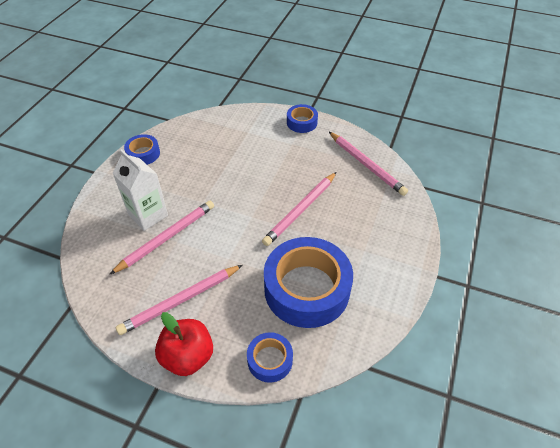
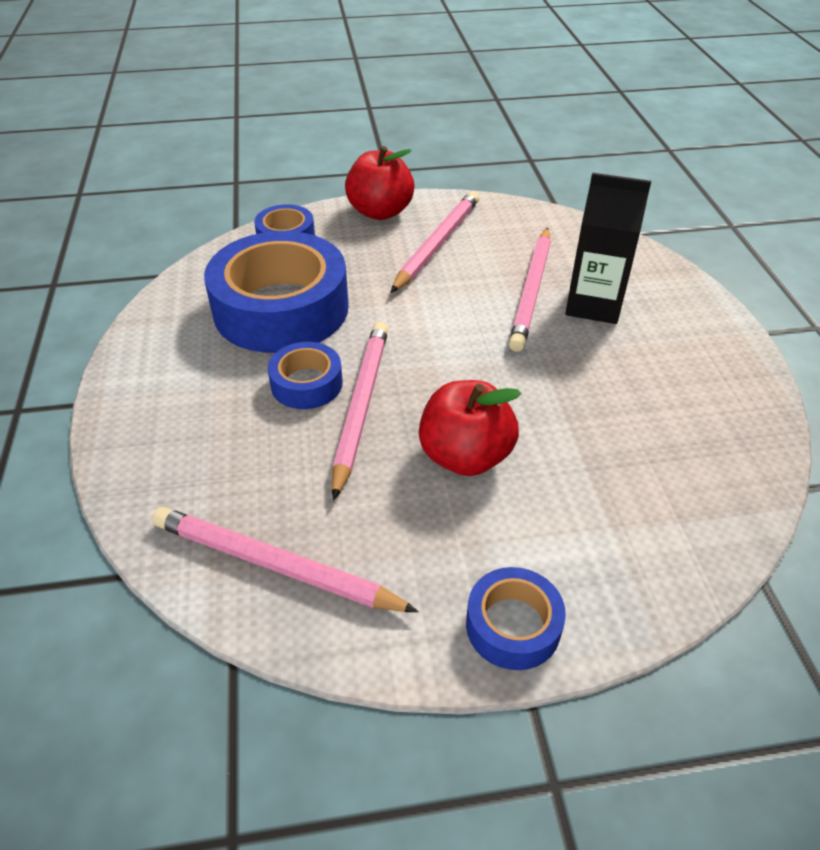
camera: 150 degrees right, 5 degrees down
(143, 154) = (738, 385): blue tape -> blue tape (306, 384)
(148, 215) = (594, 305): white carton -> black carton
(274, 172) = (465, 456): none -> red apple

